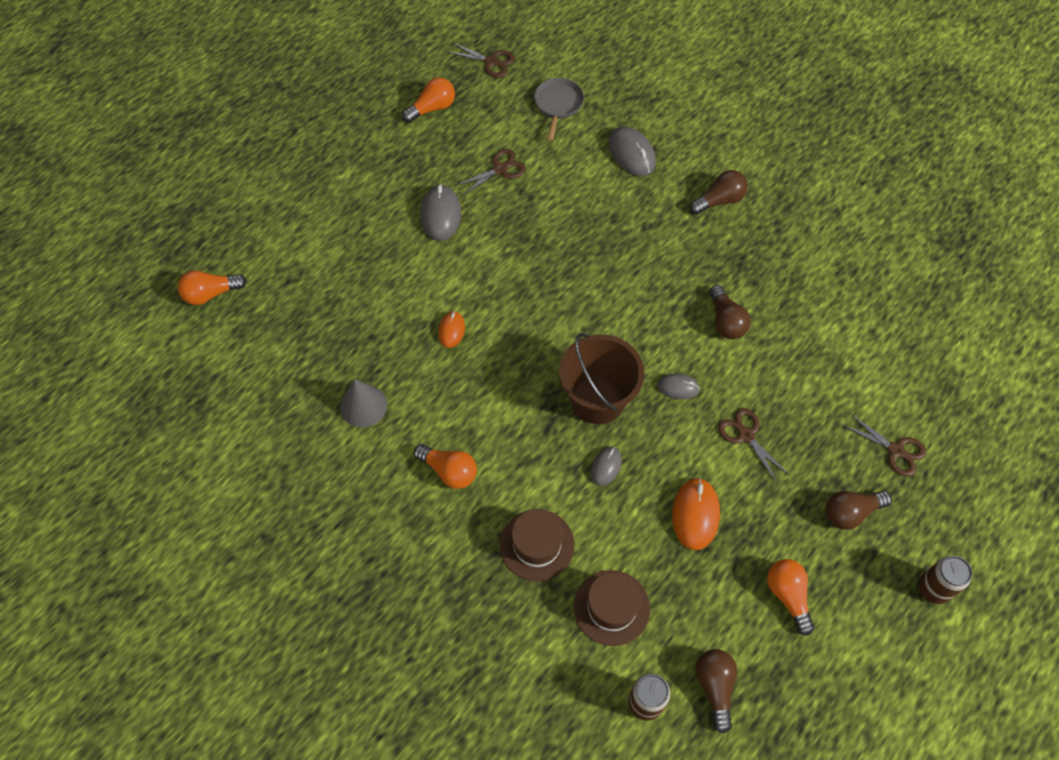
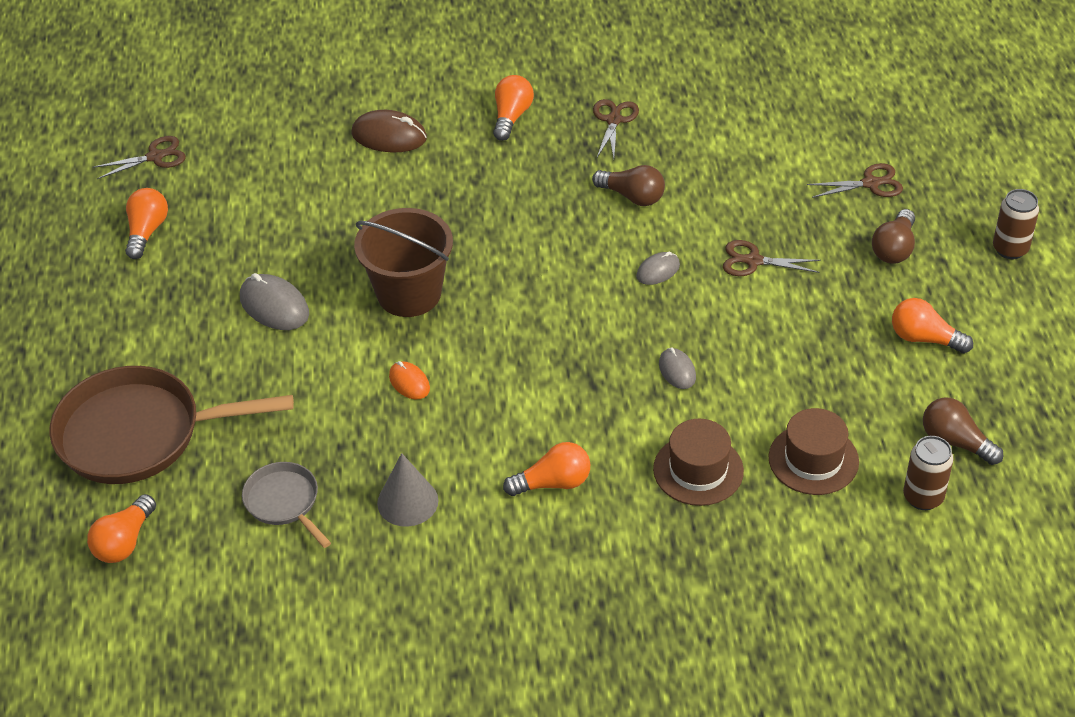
camera: 45 degrees left, 15 degrees down
(288, 234) = (140, 434): none -> brown pan
(500, 169) = (282, 232): brown scissors -> brown scissors (613, 120)
(558, 105) = (269, 146): grey pan -> grey pan (284, 502)
(597, 399) = (606, 330): brown bucket -> brown bucket (409, 293)
(632, 153) = (389, 136): grey mouse -> brown mouse
(695, 514) = (789, 344): orange mouse -> none
(719, 200) = (511, 117): brown light bulb -> orange light bulb

